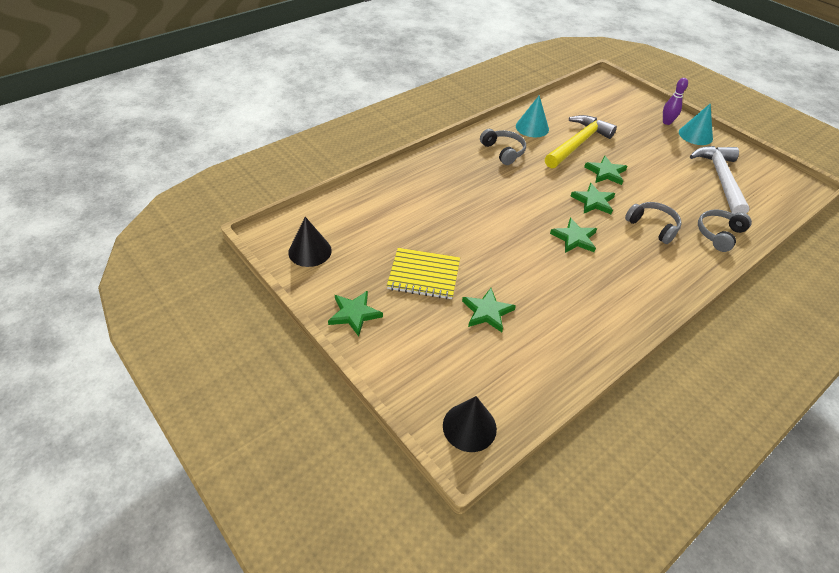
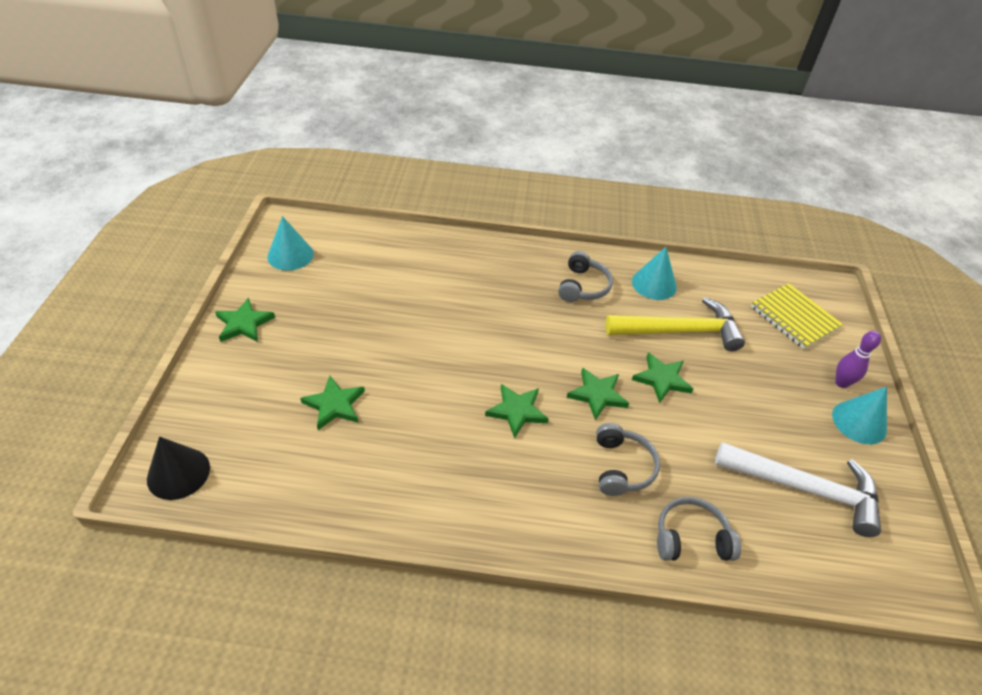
camera: 45 degrees right, 0 degrees up
(310, 251) = (290, 255): black cone -> turquoise cone
(424, 275) = (337, 336): yellow notebook -> yellow notebook (794, 317)
(720, 179) = (805, 489): white hammer -> white hammer turned 60 degrees clockwise

